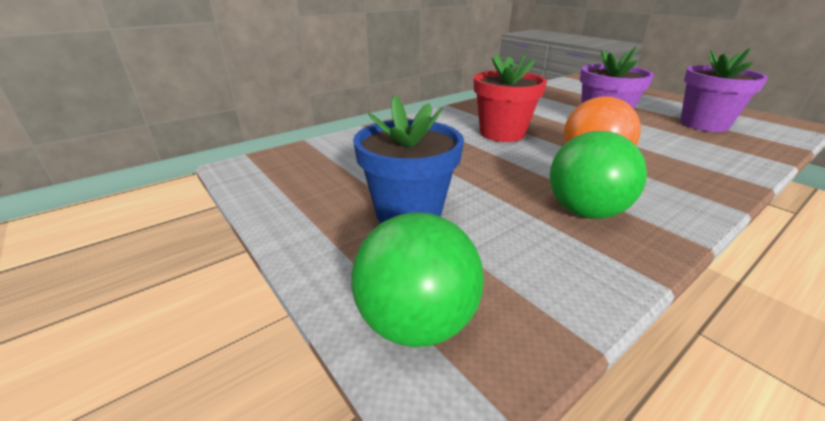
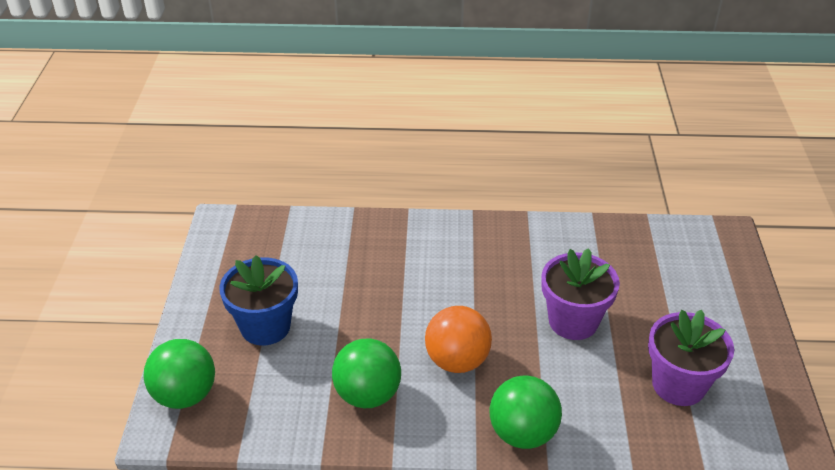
camera: 40 degrees right, 10 degrees up
(502, 133) = (450, 283): red flower pot -> none
(713, 178) = (522, 433): none -> green ball

